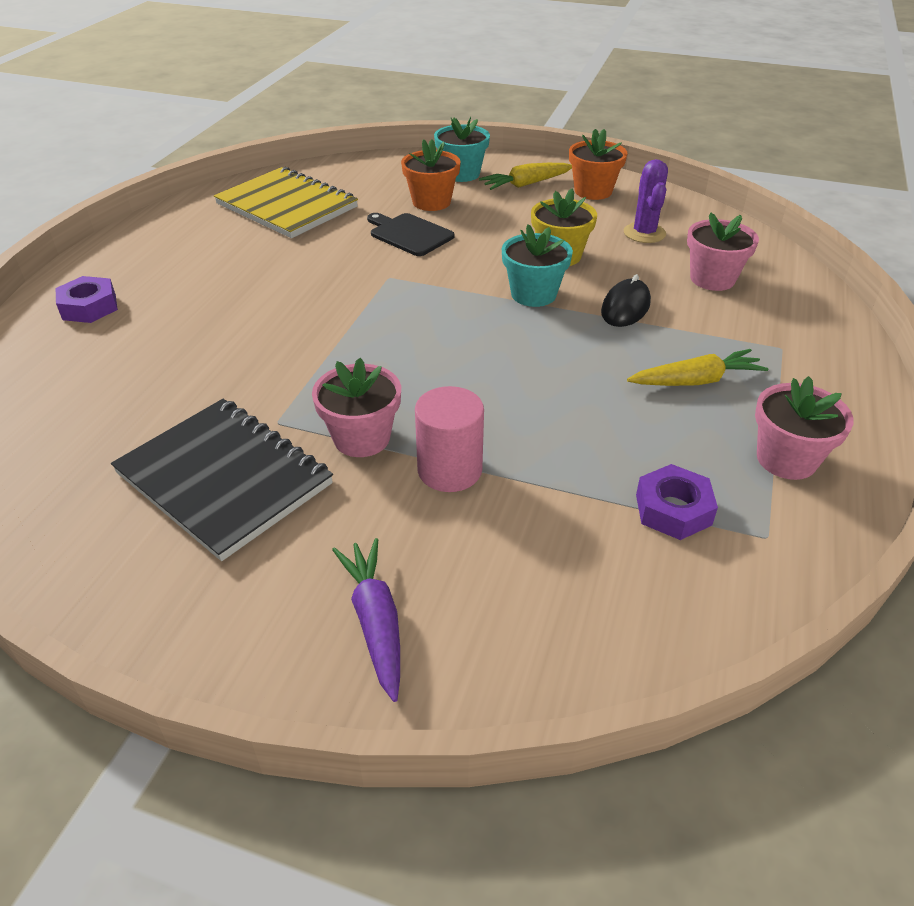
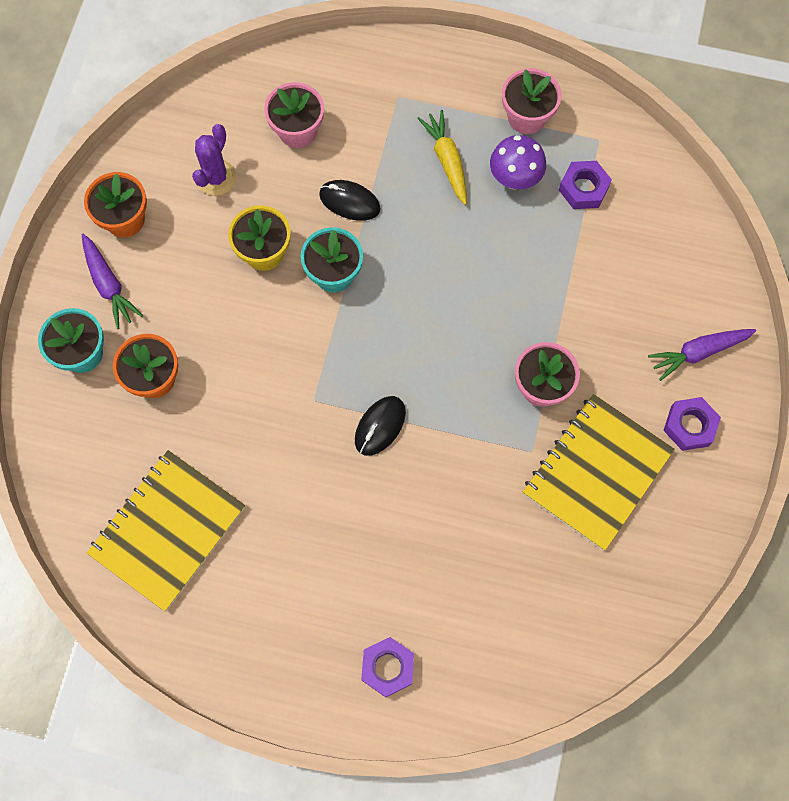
camera: 95 degrees left, 30 degrees up
(224, 479) = (597, 472): black notebook -> yellow notebook
(254, 592) = (689, 426): none -> purple nut
(347, 314) = (380, 426): none -> black mouse
(409, 234) = (228, 392): black cutting board -> none
(449, 470) = (566, 323): pink cylinder -> none
(526, 184) = (108, 284): yellow carrot -> purple carrot
(644, 233) = (216, 178): purple cactus -> purple cactus turned 60 degrees counterclockwise
(678, 439) = (514, 179): none -> purple mushroom

